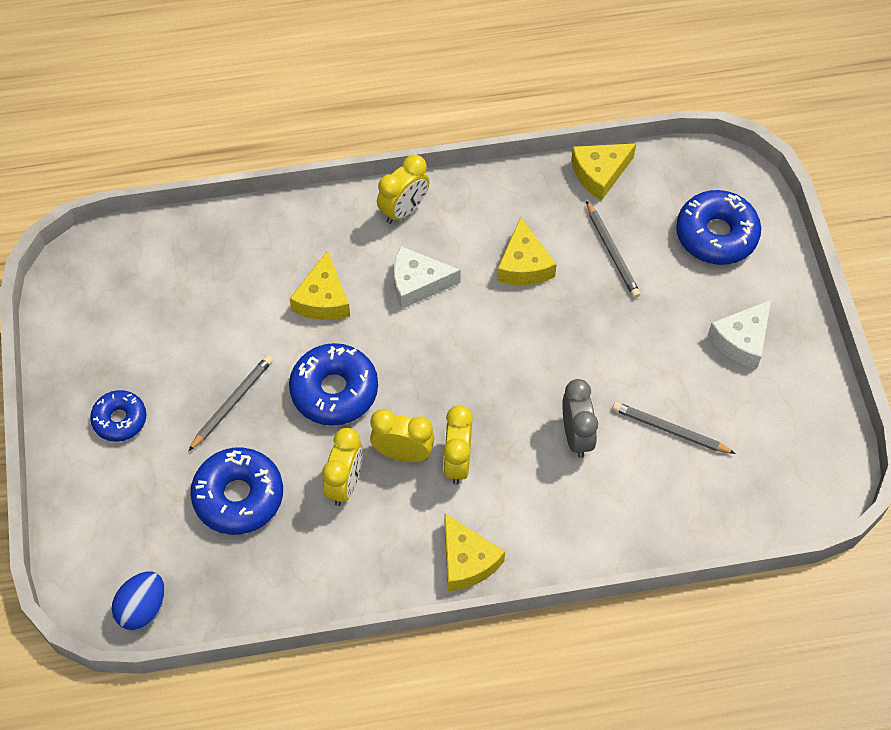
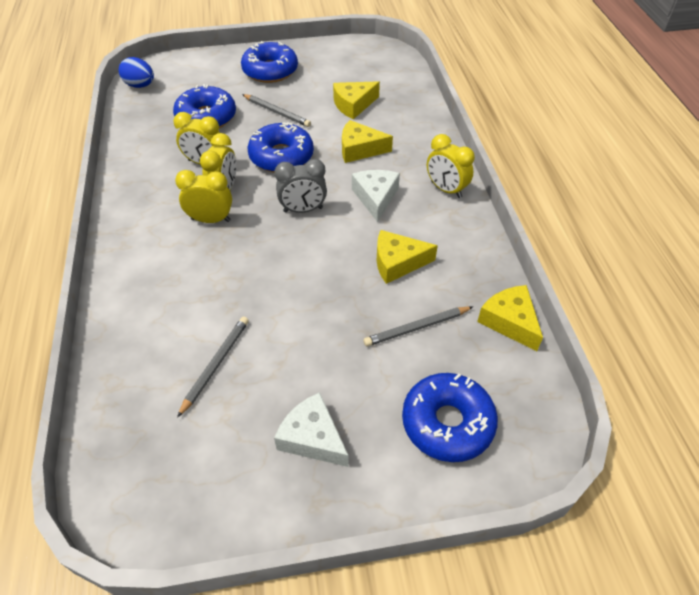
camera: 90 degrees right, 10 degrees down
(120, 420) = (270, 71): blue donut -> blue donut, size x1.62
(467, 561) = (126, 225): yellow cheese -> yellow cheese (353, 105)
(576, 436) = (221, 294): grey clock -> grey clock (303, 210)

